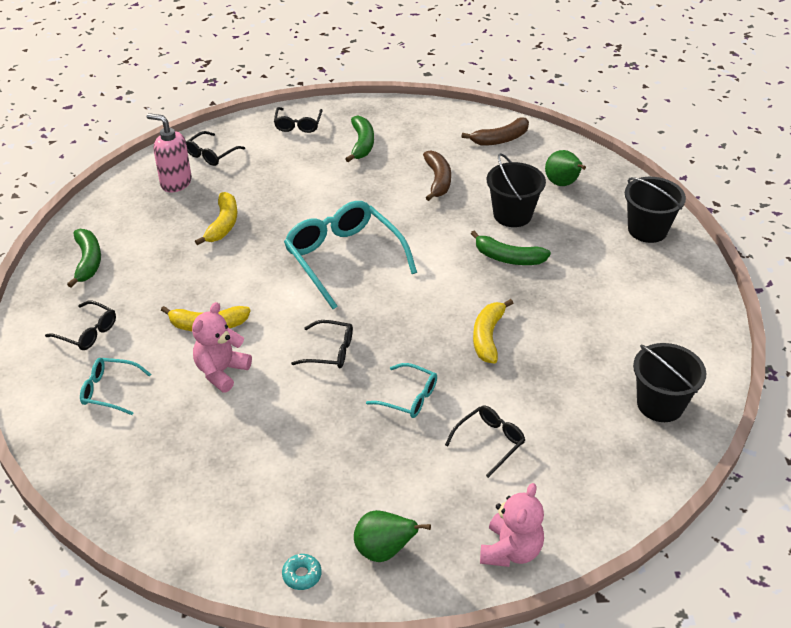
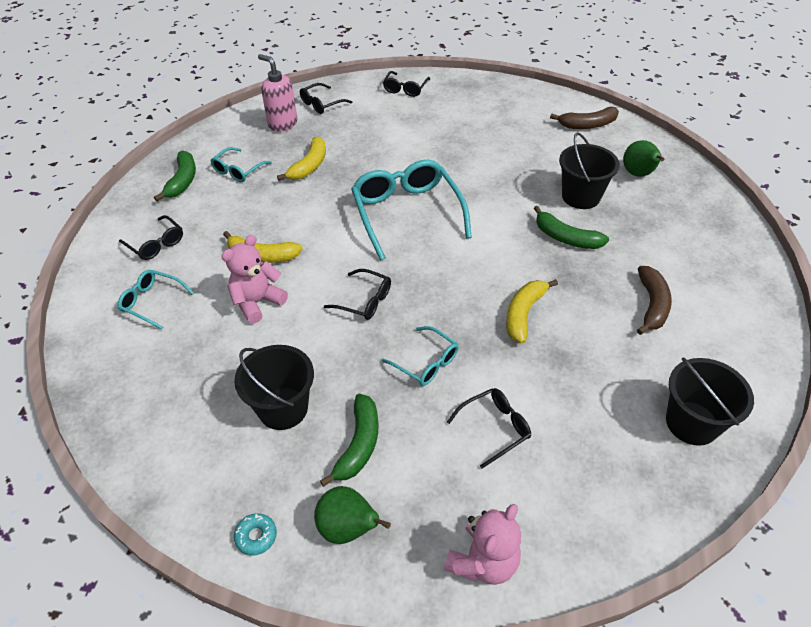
camera: 15 degrees right, 5 degrees up
(146, 241) = (238, 170): none -> turquoise glasses
(362, 144) = (456, 112): green banana -> green banana (358, 444)
(438, 180) = (517, 154): brown banana -> brown banana (651, 305)
(647, 230) = (716, 232): black bucket -> black bucket (283, 408)

